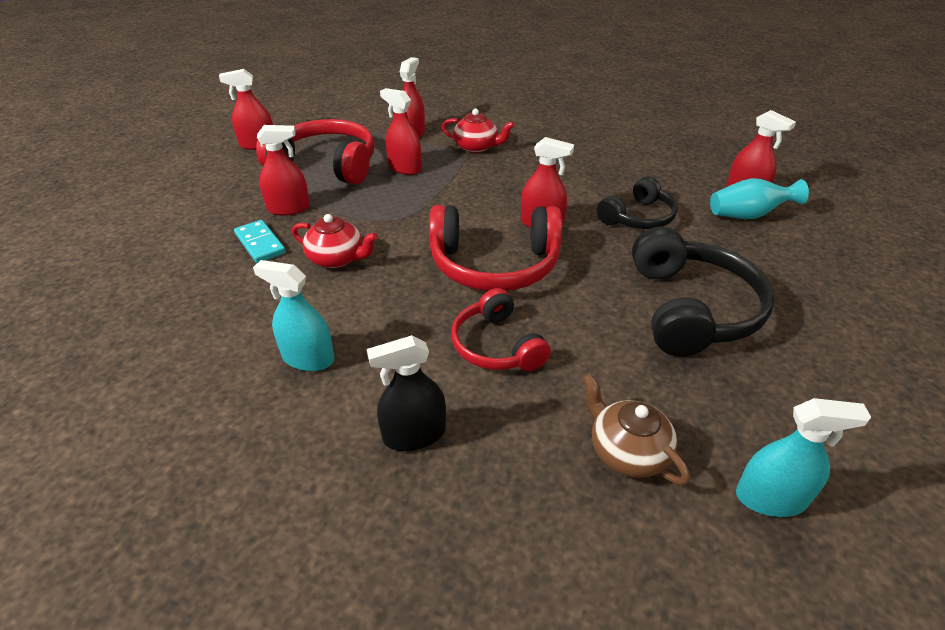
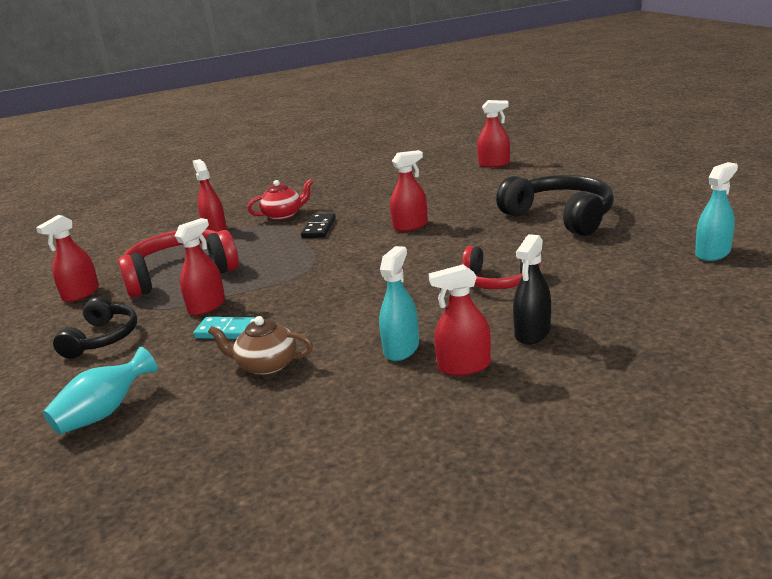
camera: 40 degrees left, 15 degrees down
(308, 358) = (401, 349): turquoise spray bottle -> turquoise spray bottle turned 135 degrees clockwise
(337, 258) = (310, 305): red teapot -> none
(405, 168) = (253, 247): red spray bottle -> red spray bottle (464, 366)
(475, 178) = (319, 228): none -> black domino
(494, 265) = (422, 255): red headphones -> none
(627, 451) = (636, 275): brown teapot -> brown teapot (266, 365)
(638, 217) = (459, 198): black headphones -> black headphones (102, 338)
(748, 215) = (513, 171): turquoise vase -> turquoise vase (104, 412)

